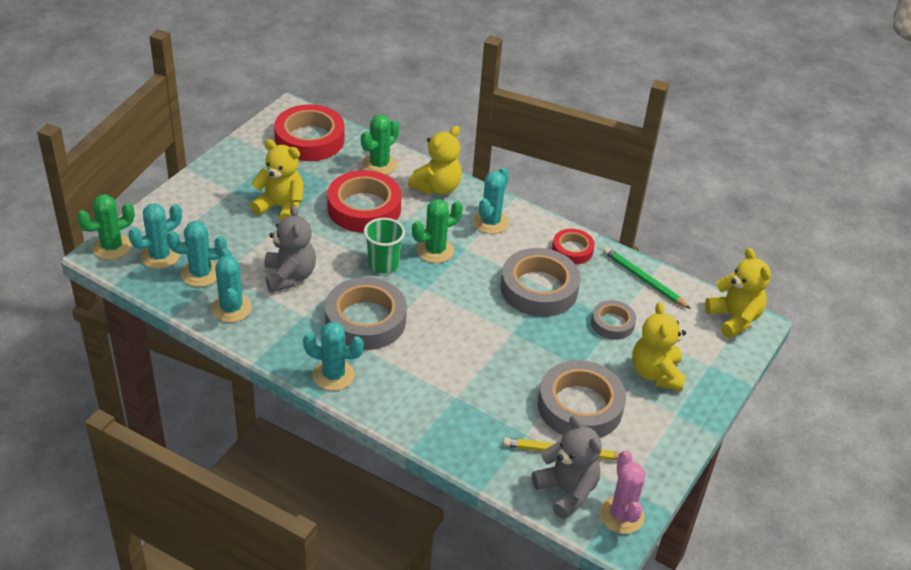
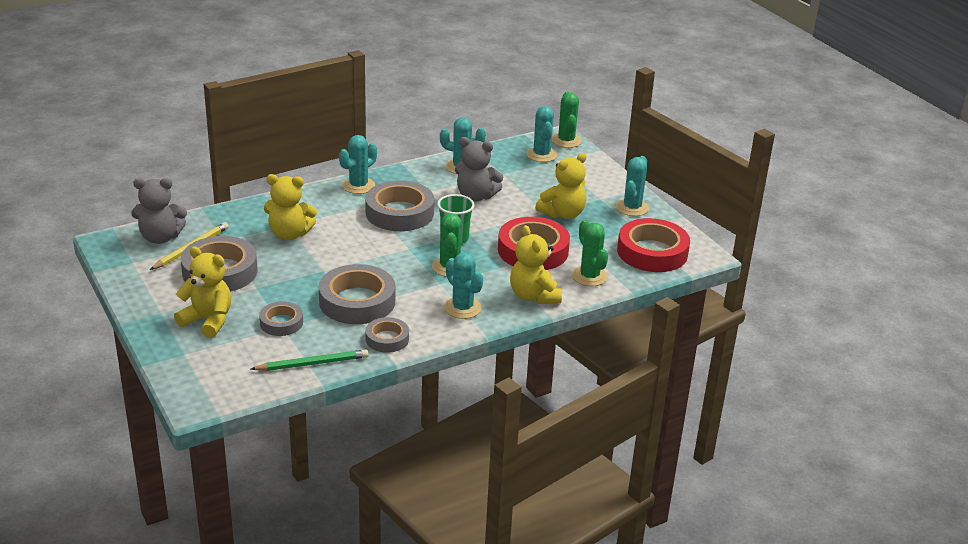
camera: 120 degrees right, 10 degrees down
(200, 274) = (509, 164): turquoise cactus -> turquoise cactus (632, 208)
(572, 250) = (387, 339): red tape -> grey tape
(621, 515) = (116, 251): pink cactus -> none
(734, 318) = (215, 395): yellow teddy bear -> yellow teddy bear (289, 234)

